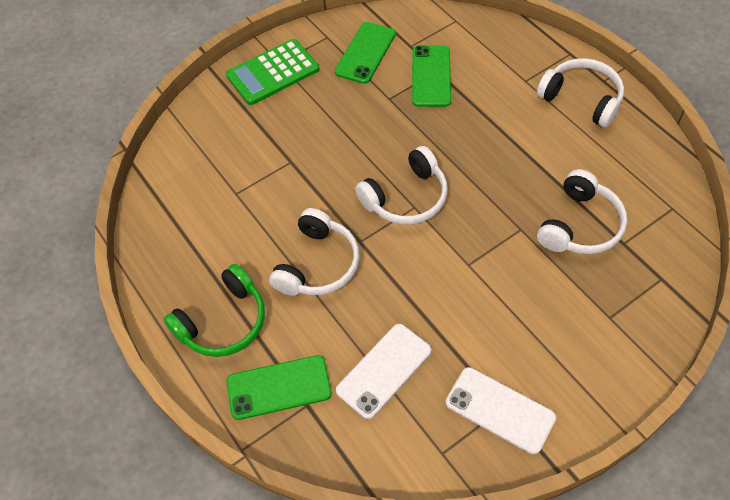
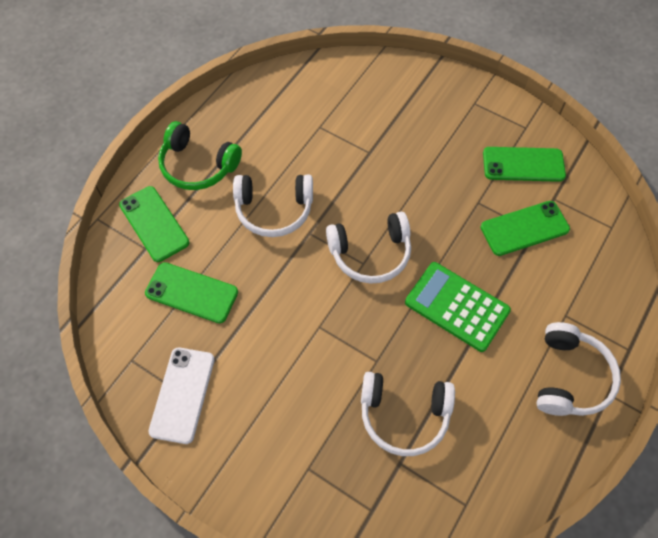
camera: 65 degrees right, 5 degrees up
(273, 73) = (460, 103): green calculator -> green calculator (457, 306)
(384, 370) = (191, 293): white phone -> green phone
(406, 197) = (370, 253): white headphones -> white headphones turned 45 degrees counterclockwise

